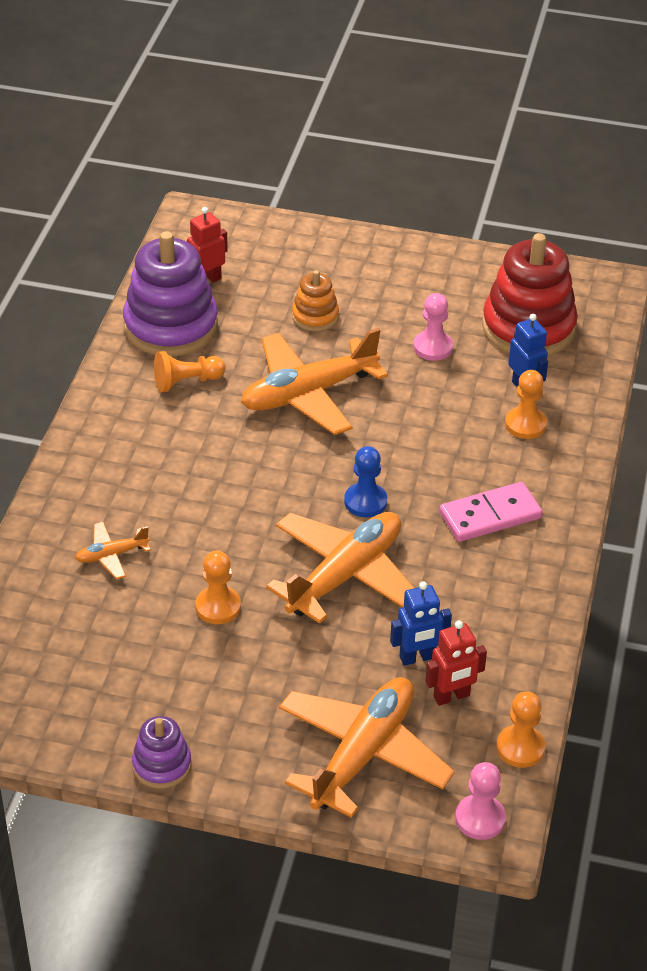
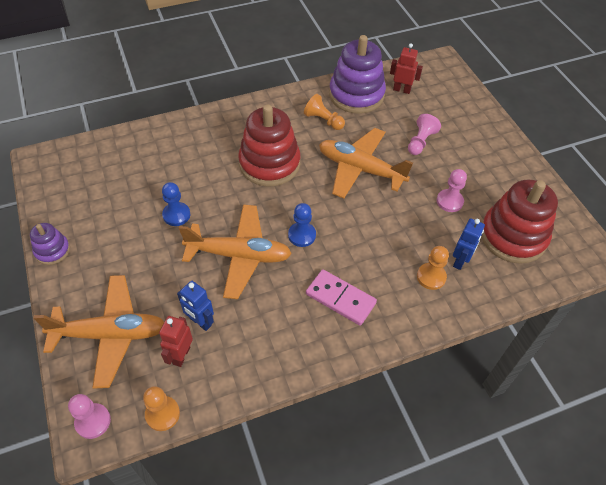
camera: 55 degrees right, 10 degrees up
(111, 555) = (182, 157): orange plane -> none
(214, 472) = (269, 164): none -> red stacking toy
(218, 607) = (176, 215): orange pawn -> blue pawn
(315, 316) = (420, 142): orange stacking toy -> pink pawn
(451, 696) = (181, 355): red robot -> red robot turned 75 degrees clockwise

